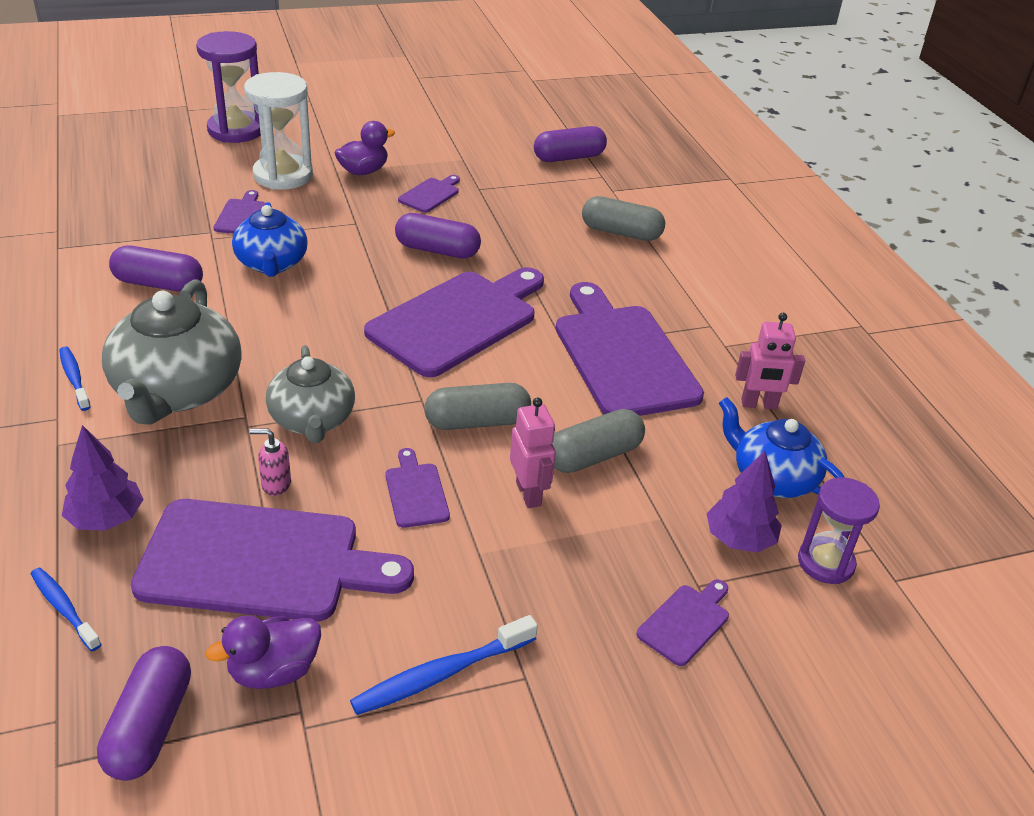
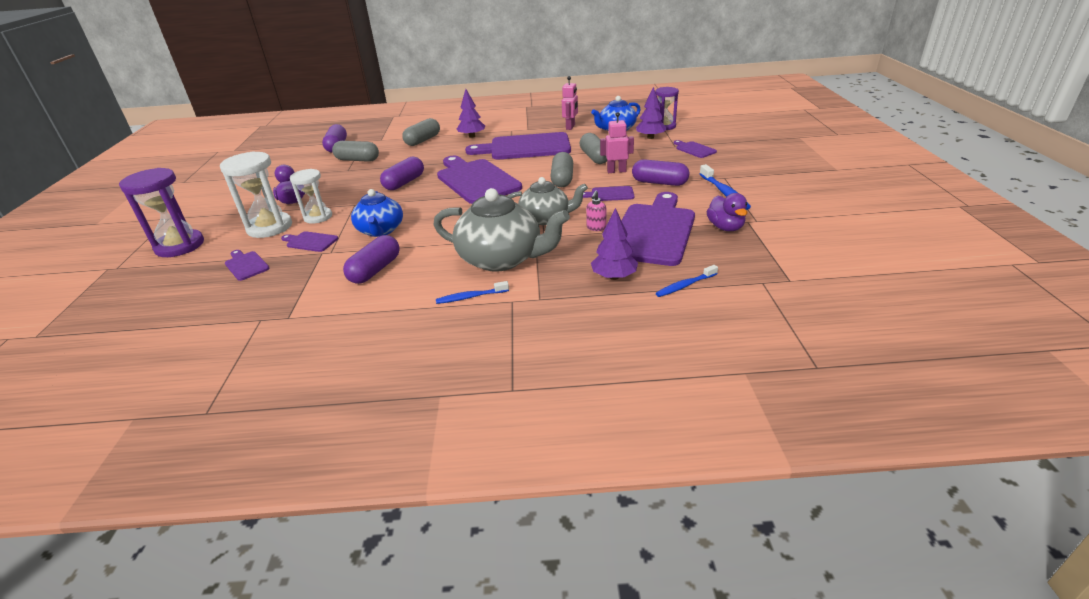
camera: 70 degrees left, 5 degrees down
(150, 727) = (762, 256): purple capsule -> purple capsule (659, 183)
(272, 263) = (380, 230): blue teapot -> blue teapot turned 75 degrees clockwise
(314, 203) = (318, 217): none -> white hourglass
(430, 194) = (341, 182): purple cutting board -> purple cutting board (246, 265)
(519, 188) = (357, 160): none -> grey capsule
(659, 282) = (472, 136): none -> purple tree

